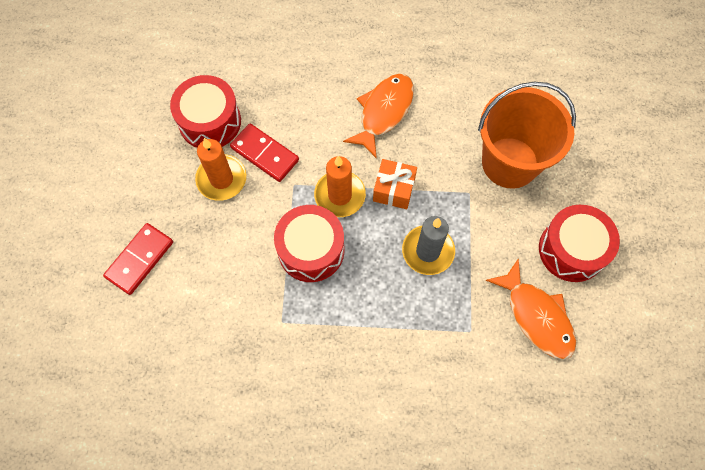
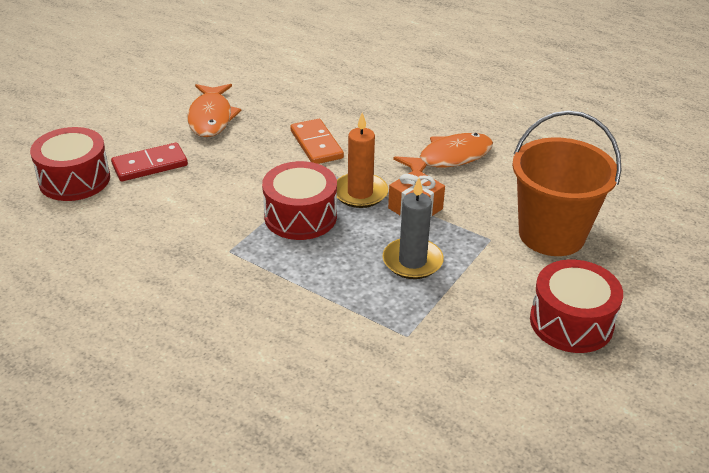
camera: 30 degrees right, 30 degrees down
(210, 121) = (288, 110): red drum -> red drum (74, 180)
(221, 179) = (265, 145): orange candle -> none
(264, 154) = (316, 144): red domino -> orange domino
(536, 316) = (489, 355): orange fish -> orange fish (211, 117)

